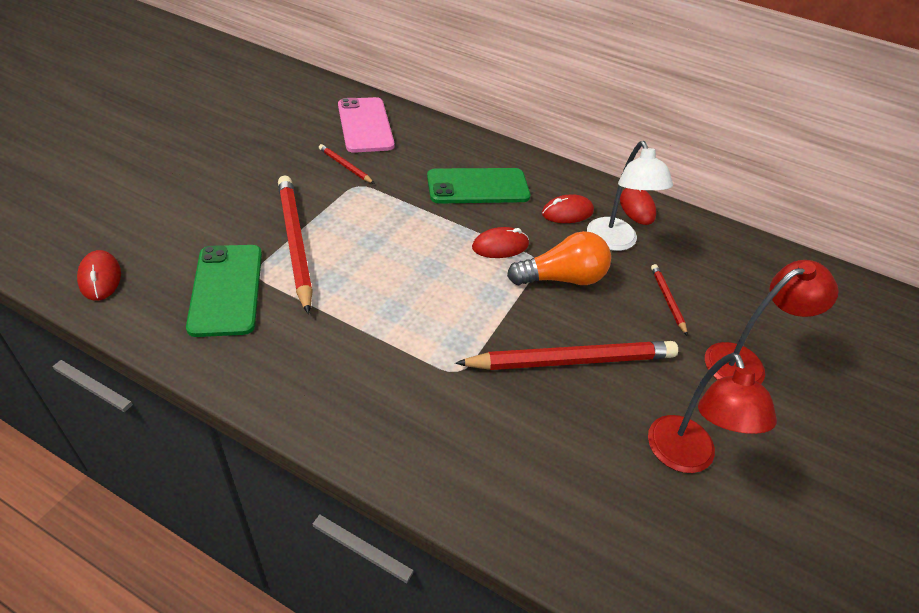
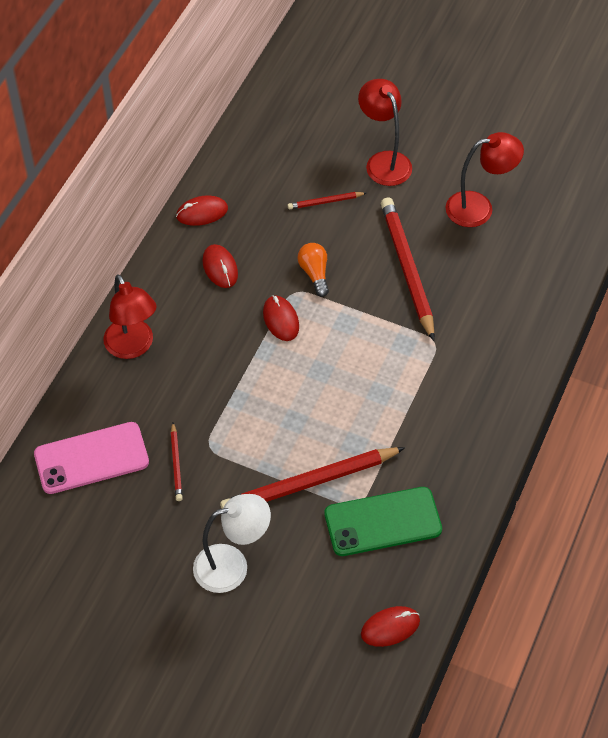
camera: 90 degrees left, 10 degrees up
(345, 166) = (176, 464): red pencil -> red pencil turned 45 degrees counterclockwise
(476, 154) = (133, 347): none -> red lamp
(478, 187) = (192, 342): green phone -> none
(562, 278) = (314, 274): orange light bulb -> orange light bulb, size x0.64
(615, 242) = (257, 233): white lamp -> white lamp (232, 565)

